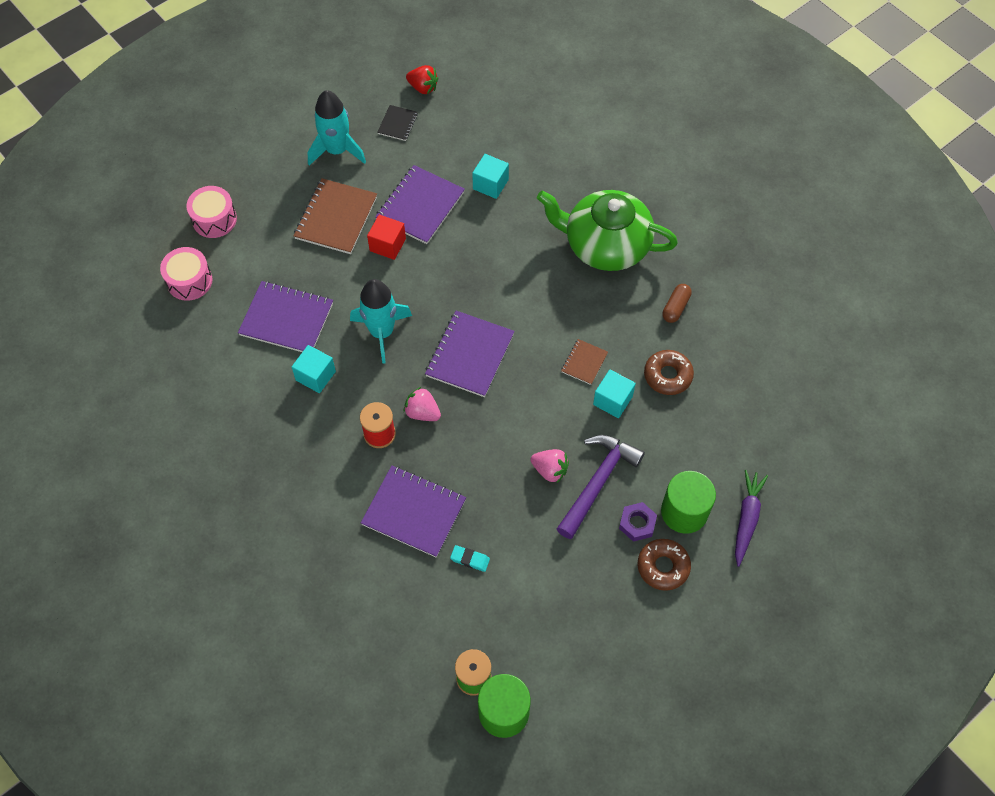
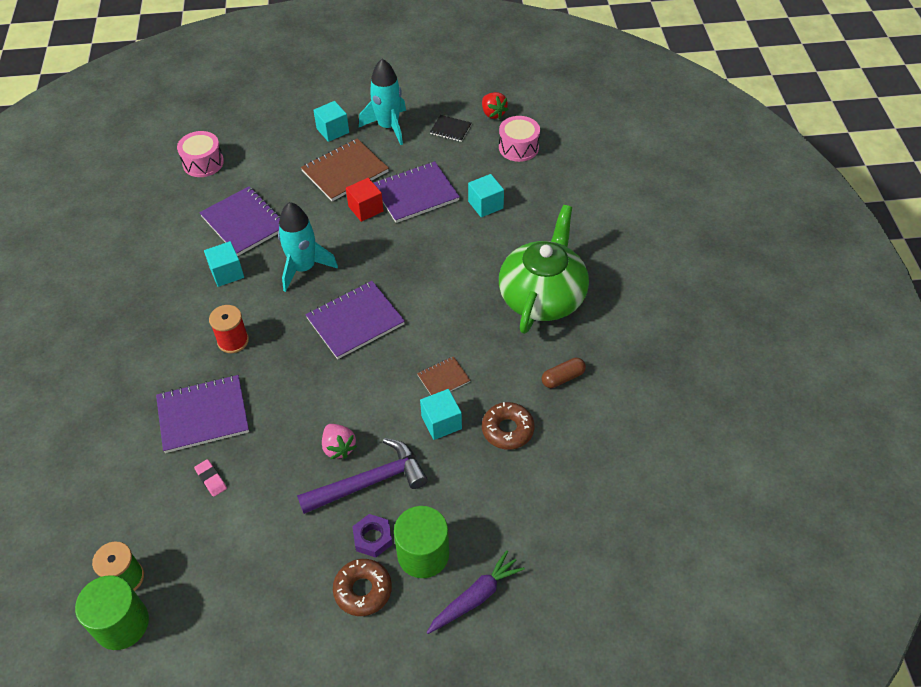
camera: 35 degrees right, 10 degrees down
(214, 219) = (258, 131): pink drum -> pink drum (518, 147)
(287, 181) = (332, 130): none -> turquoise cube
(397, 124) = (450, 129): black notebook -> black notebook turned 60 degrees clockwise
(414, 512) = (203, 415): purple notebook -> purple notebook turned 75 degrees counterclockwise
(422, 412) = (279, 343): pink strawberry -> none
(470, 559) = (211, 479): turquoise eraser -> pink eraser
(605, 245) = (542, 296): green teapot -> green teapot turned 60 degrees clockwise

